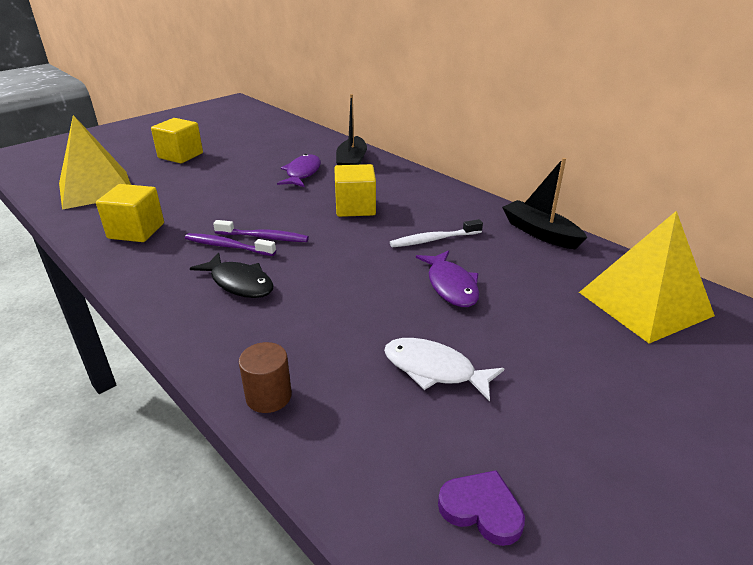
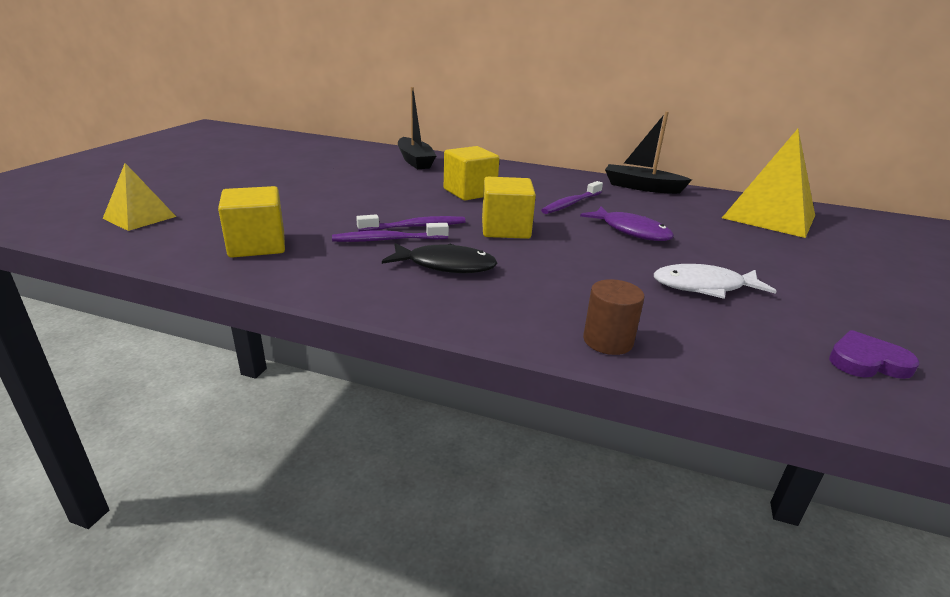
camera: 30 degrees left, 5 degrees down
(96, 189) = (140, 217): yellow pyramid -> yellow pyramid, size x0.56
(180, 155) = (212, 175): yellow cube -> yellow cube (505, 229)
(302, 173) = (378, 174): purple fish -> none
(433, 239) = (571, 204): white toothbrush -> purple toothbrush

